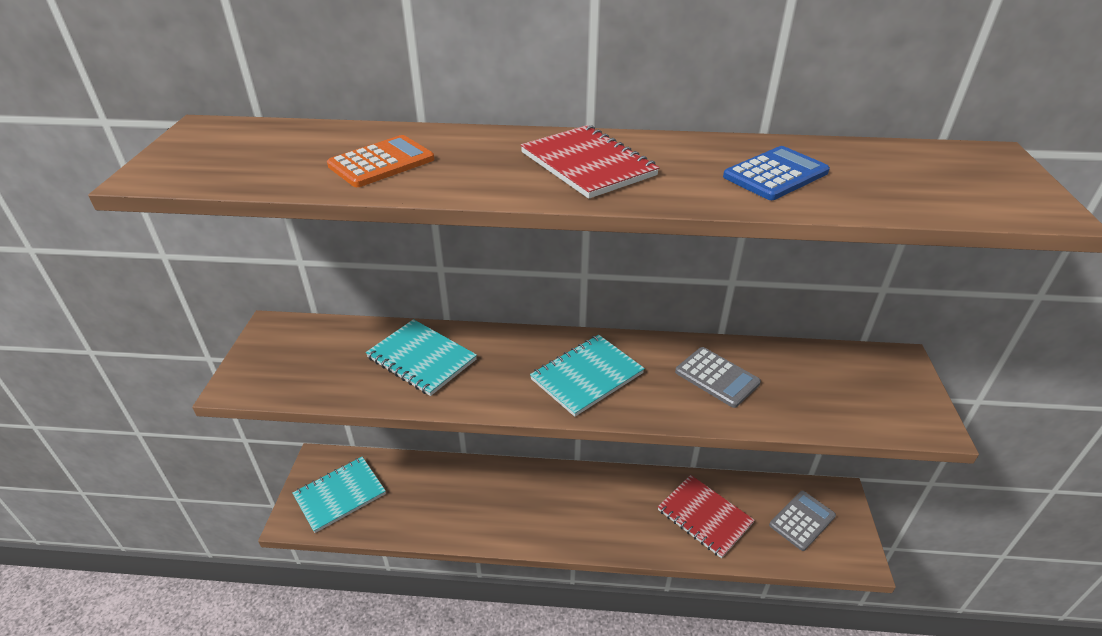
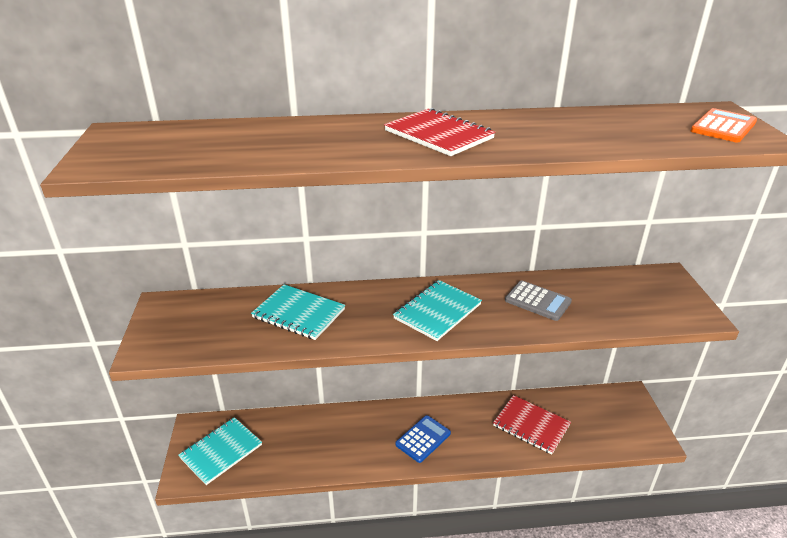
camera: 10 degrees left, 5 degrees down
(381, 163) = (278, 145): orange calculator -> orange calculator (723, 127)
(775, 174) = (577, 132): blue calculator -> blue calculator (423, 439)
(802, 520) = (606, 418): grey calculator -> none

